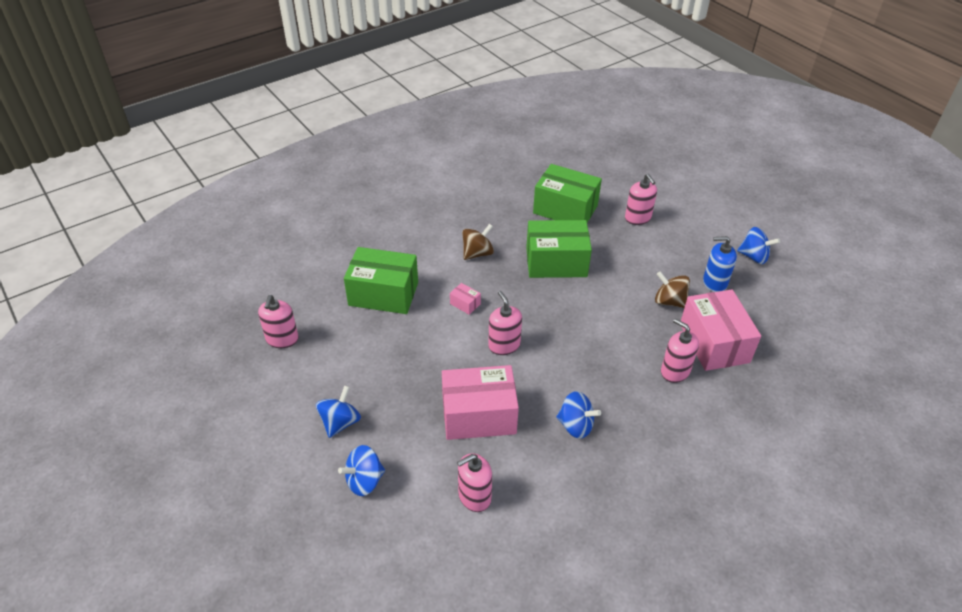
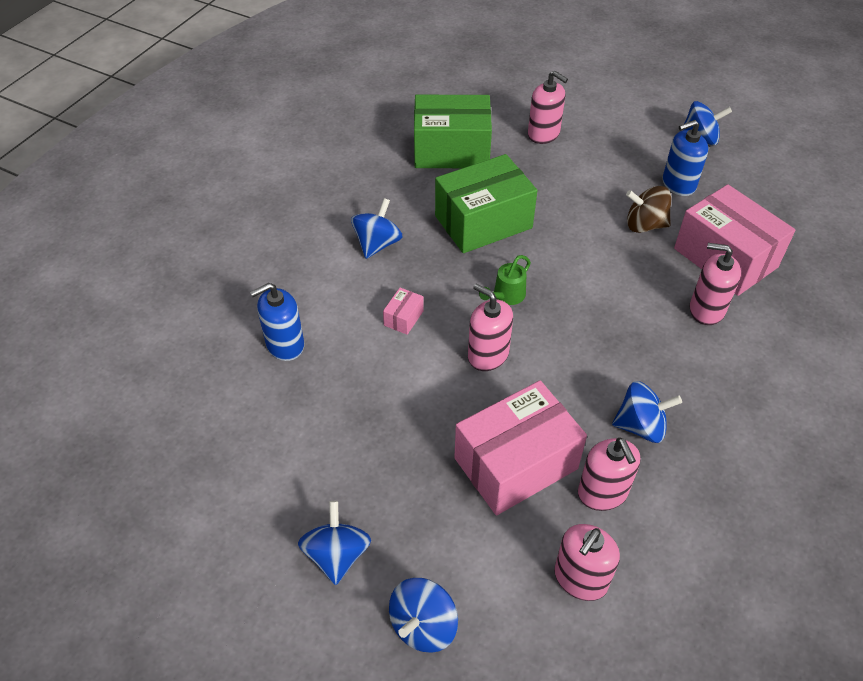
camera: 25 degrees left, 5 degrees up
(282, 339) = (176, 466): pink soap dispenser -> pink soap dispenser (602, 493)
(383, 294) = (285, 344): green box -> blue soap dispenser
(465, 304) = (403, 318): pink box -> pink box turned 75 degrees counterclockwise
(477, 253) = (377, 244): brown spinning top -> blue spinning top
(540, 314) = (506, 296): none -> green watering can

